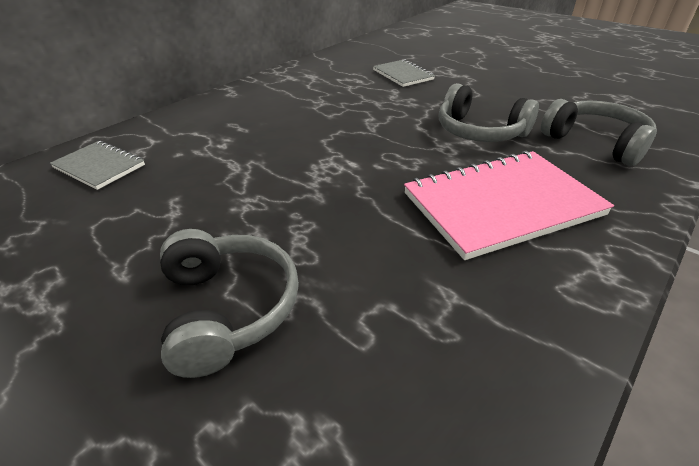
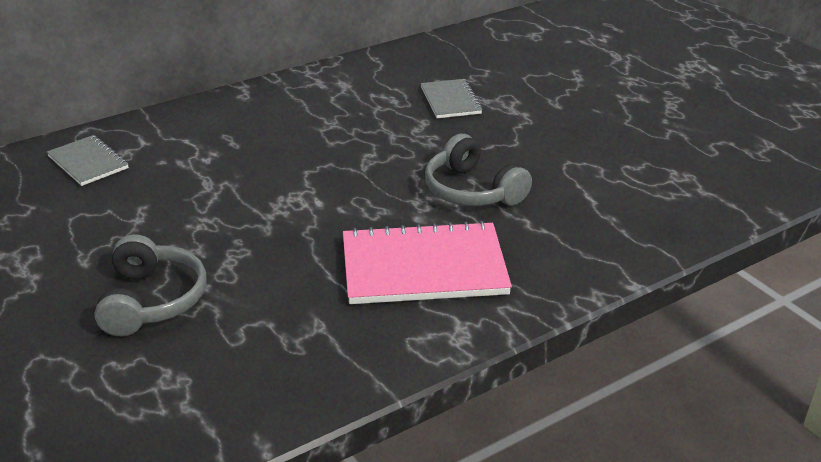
camera: 15 degrees right, 5 degrees down
(595, 142) = (582, 225): grey headphones -> none

